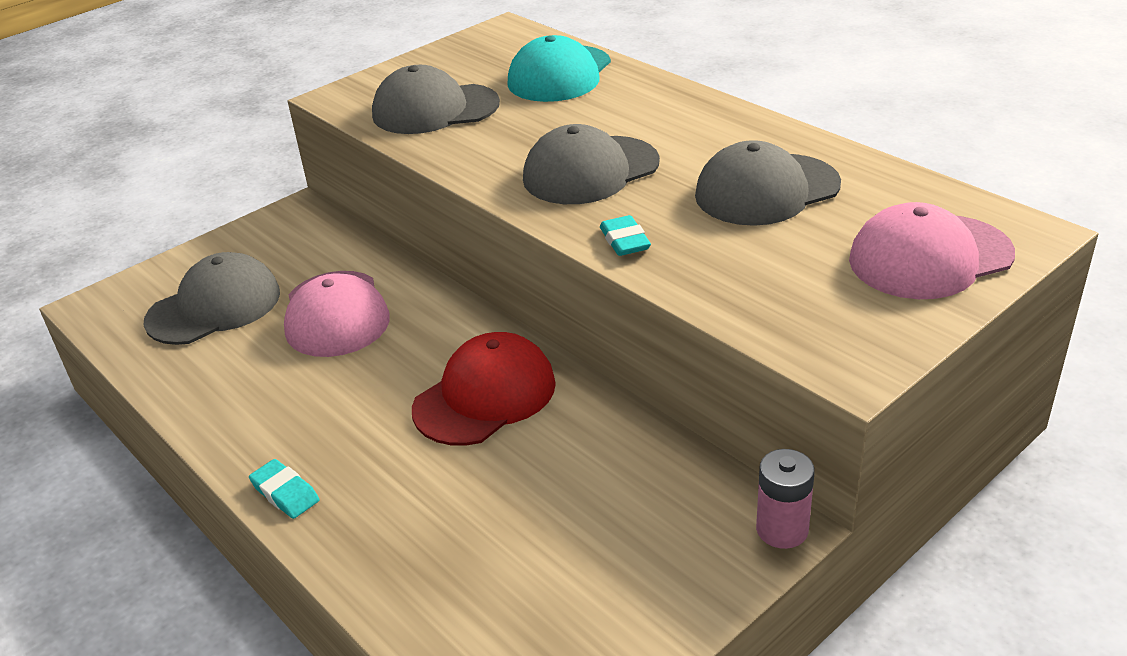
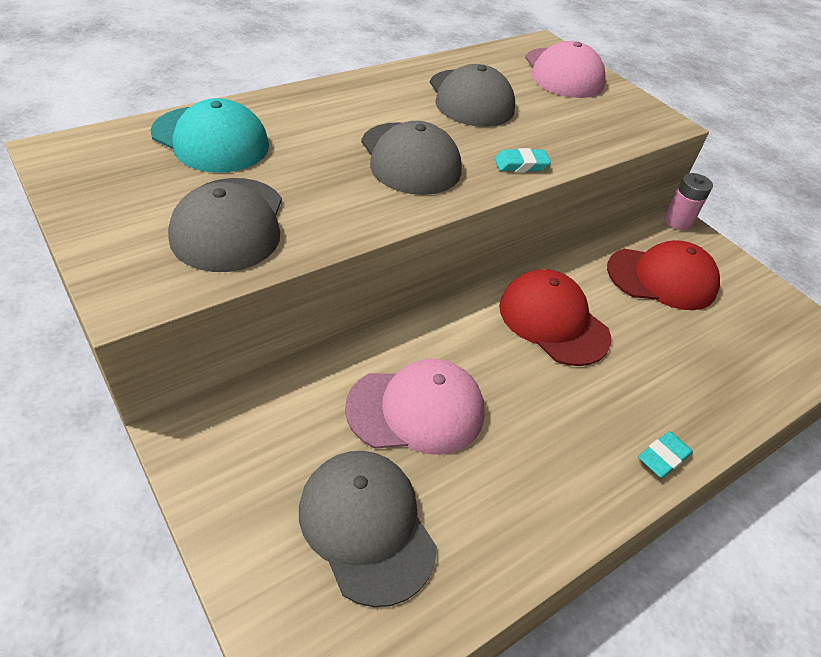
camera: 90 degrees left, 10 degrees up
(613, 503) = (662, 278): none -> red cap

